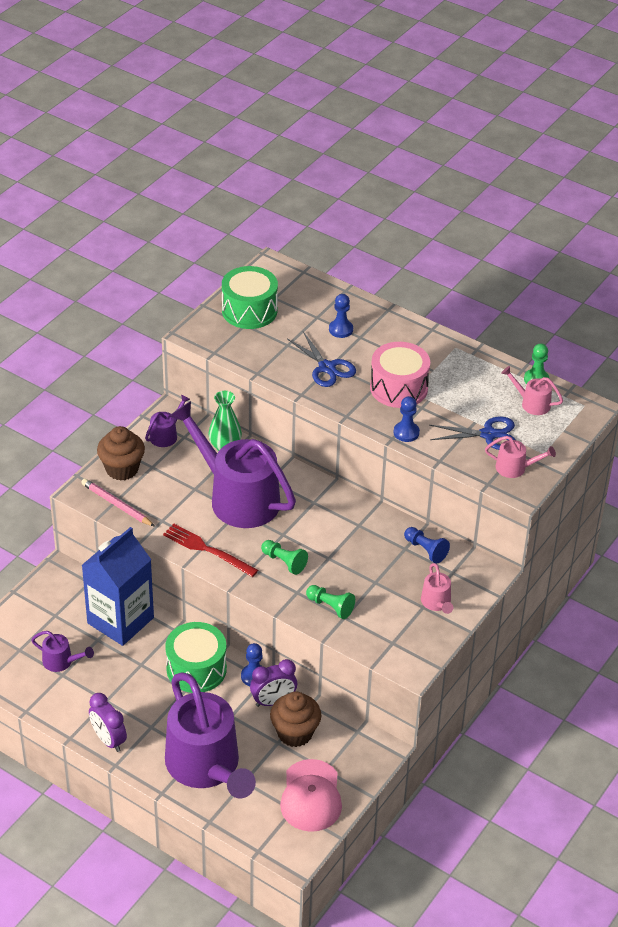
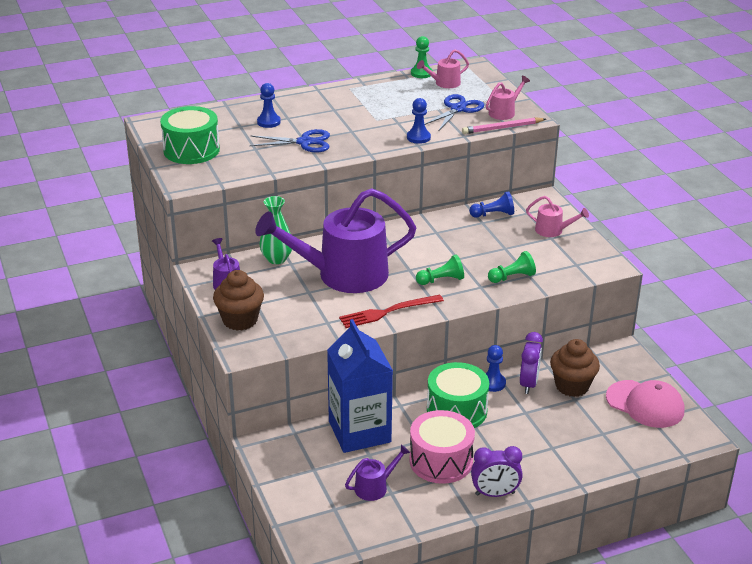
camera: 55 degrees left, 10 degrees down
(116, 505) = (281, 339): pink pencil -> pink pencil (502, 128)
(207, 767) = (572, 448): purple watering can -> none
(398, 388) = (365, 123): pink drum -> pink drum (441, 461)

